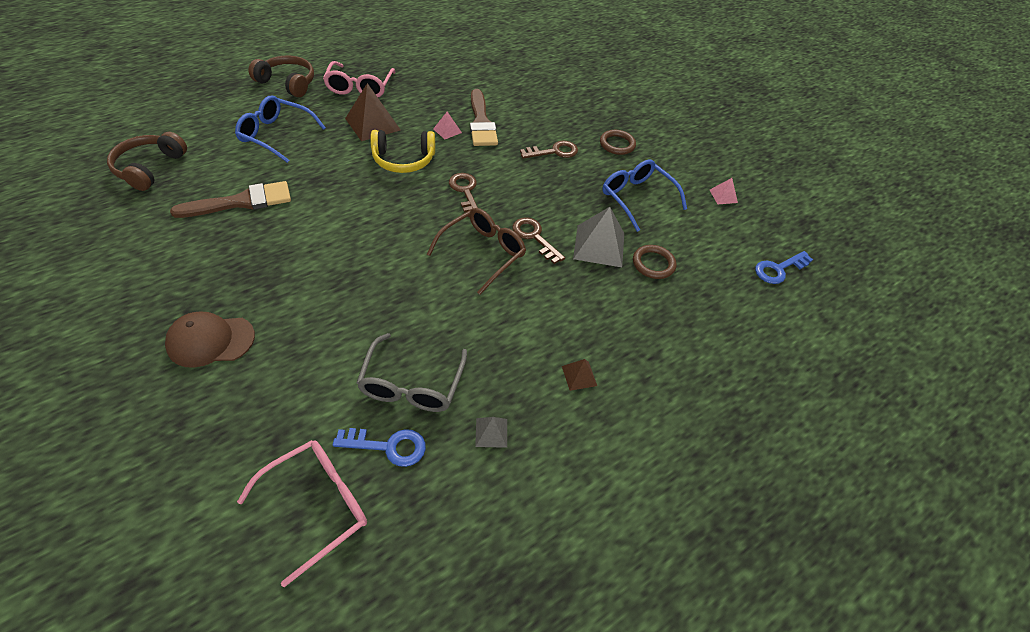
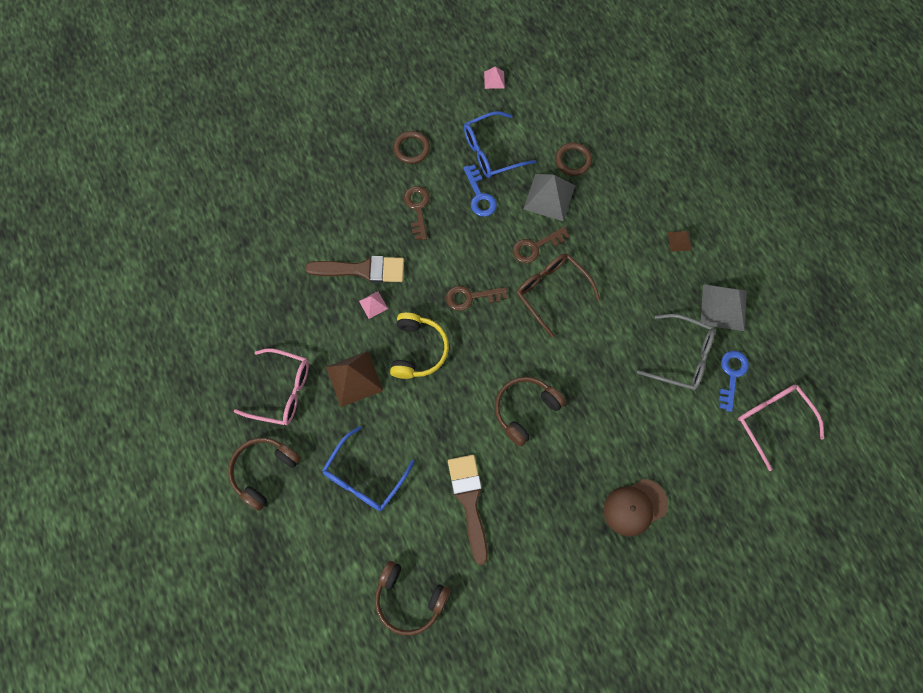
camera: 75 degrees left, 20 degrees up
(211, 341) = (635, 507): brown cap -> brown cap turned 60 degrees clockwise
(339, 238) = (525, 410): none -> brown headphones
(491, 432) = (723, 307): grey pyramid -> grey pyramid, size x2.00
(779, 269) = (585, 69): blue key -> blue key (479, 195)

